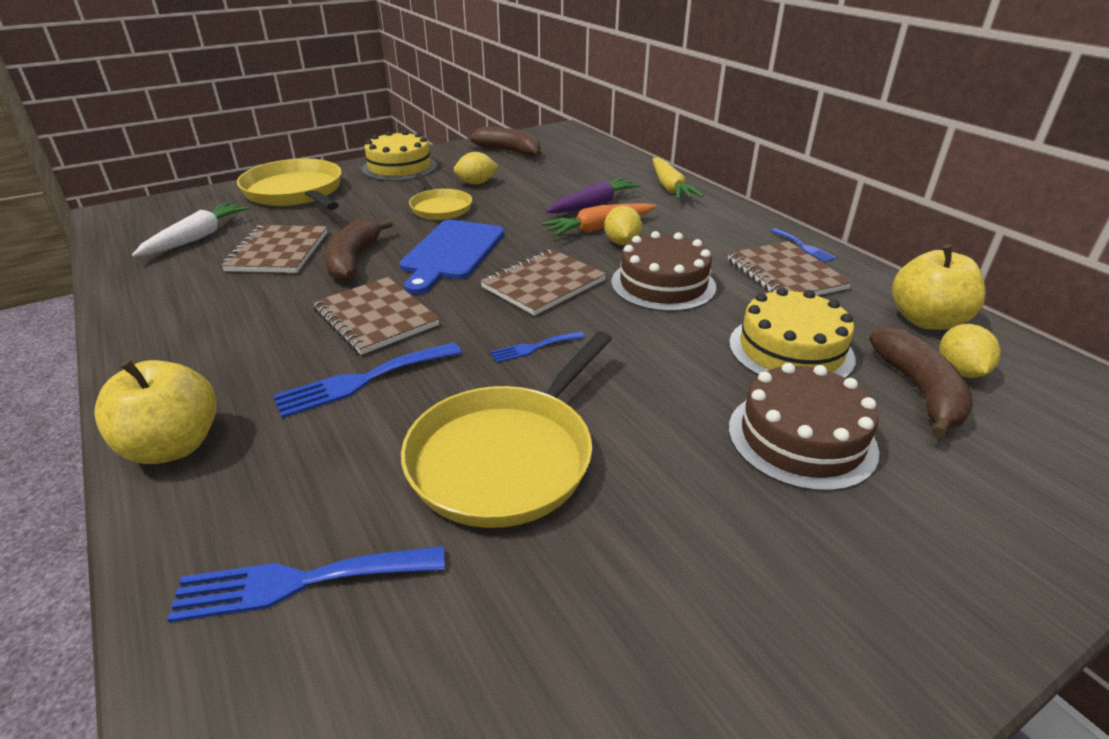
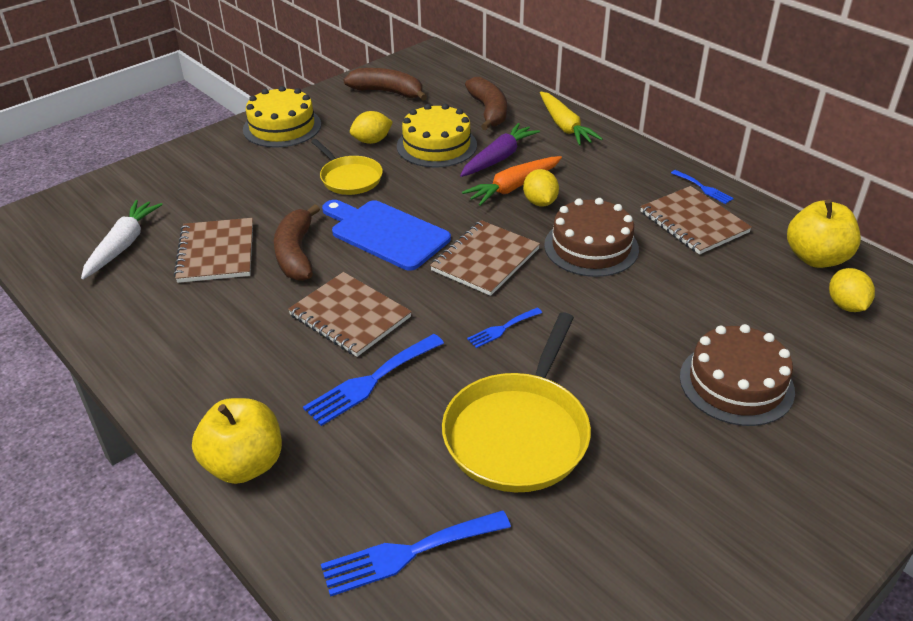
camera: 10 degrees left, 5 degrees up
(296, 192) = (190, 173): yellow pan -> none
(451, 253) = (386, 233): blue cutting board -> blue cutting board turned 120 degrees clockwise
(790, 350) = (713, 303): yellow cake -> yellow cake (436, 145)
(919, 391) = (817, 329): brown banana -> brown banana (489, 111)

